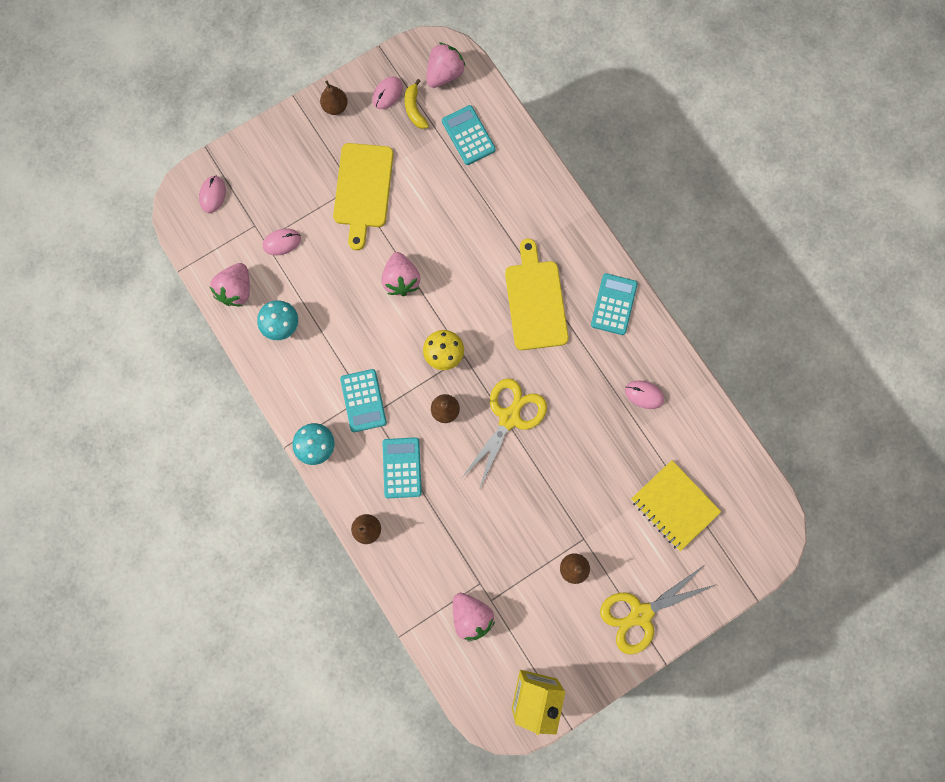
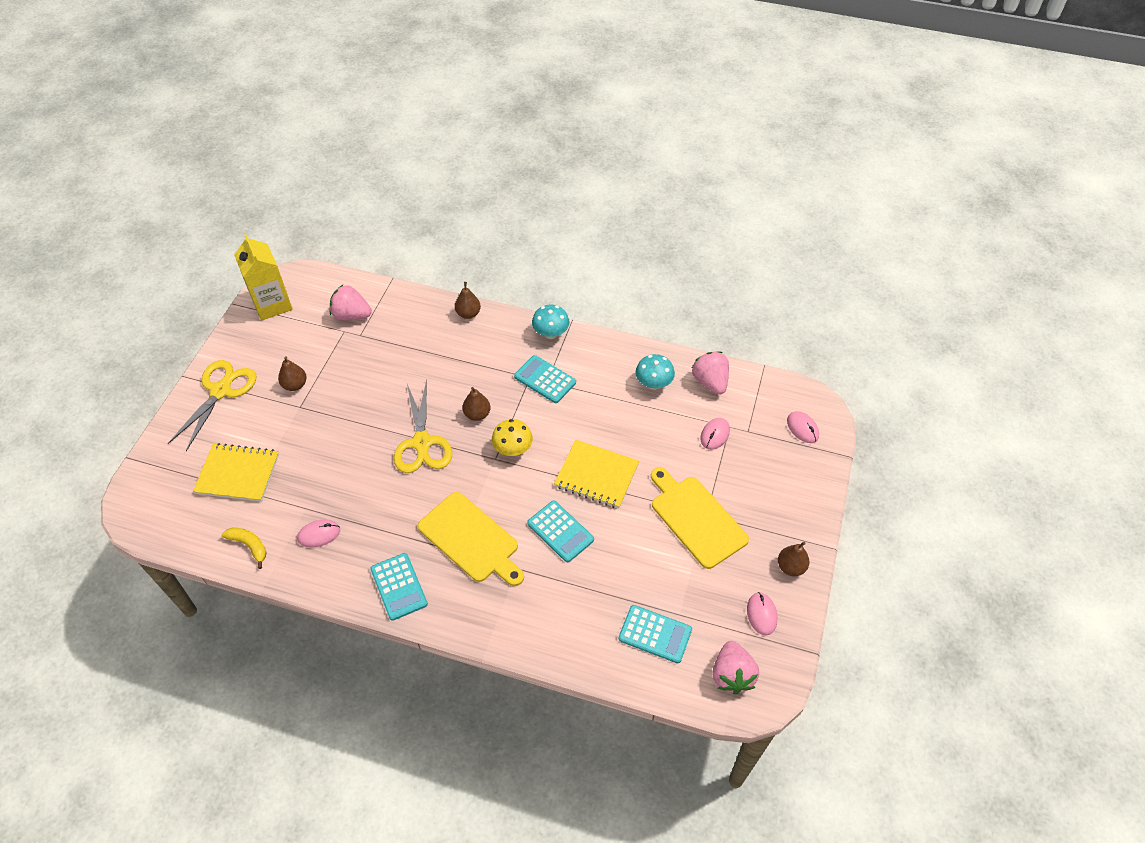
camera: 140 degrees right, 25 degrees down
(401, 280) = (596, 475): pink strawberry -> yellow notebook
(402, 467) = (477, 360): turquoise calculator -> turquoise calculator (560, 531)
(414, 109) = (724, 619): yellow banana -> yellow banana (249, 546)

